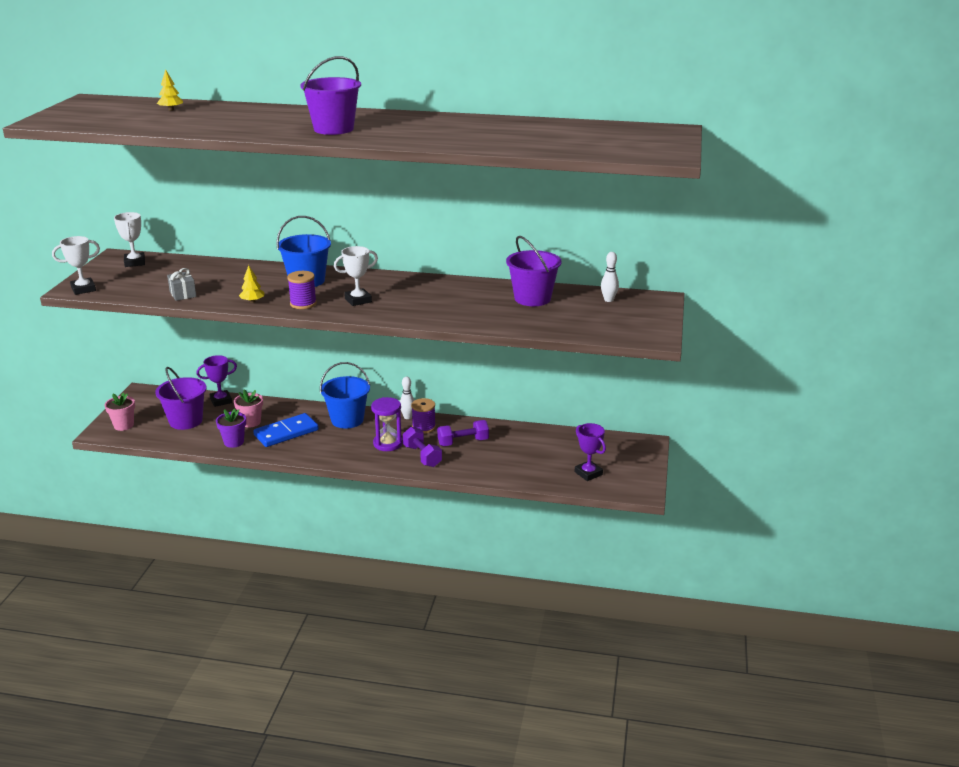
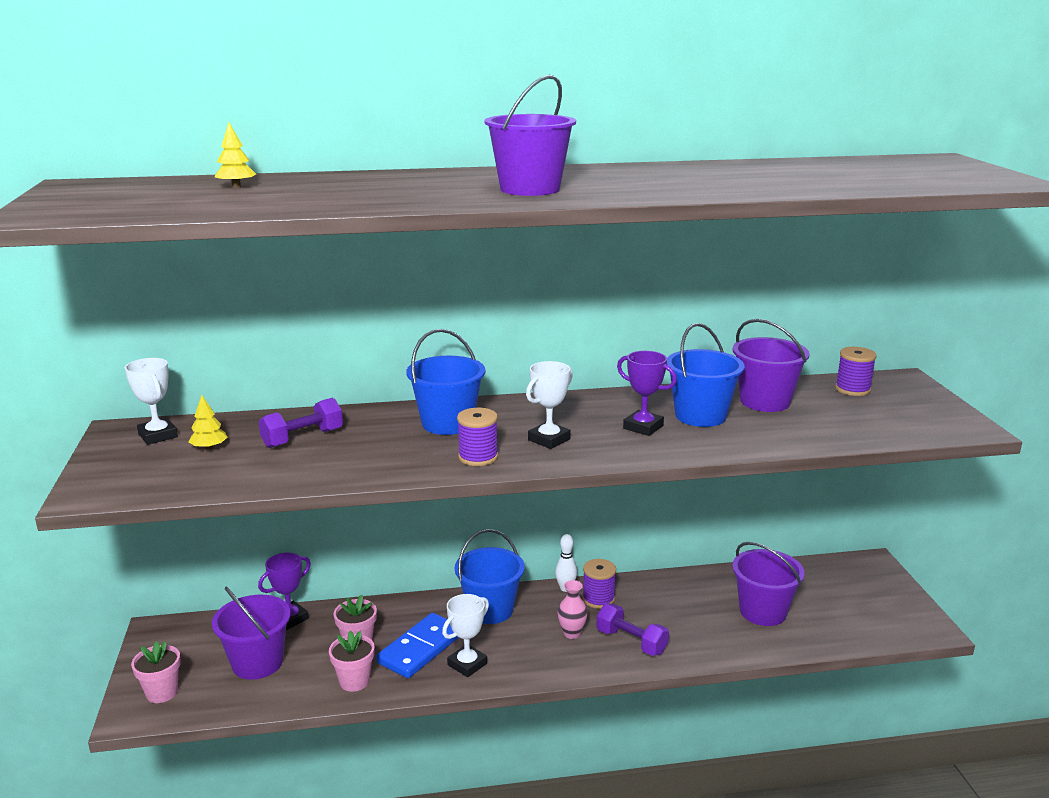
camera: 20 degrees left, 5 degrees down
(83, 289) = (105, 491): white trophy -> white trophy (467, 664)
(183, 294) = (280, 472): grey gift -> none
(234, 442) = (354, 681): purple flower pot -> pink flower pot
(252, 301) = (400, 466): yellow tree -> yellow tree (209, 447)
(388, 443) = (572, 633): purple hourglass -> pink vase
(463, 442) = (665, 609): purple dumbbell -> purple dumbbell (303, 438)
(475, 301) = (700, 416): none -> blue bucket
(530, 457) = (763, 612): none -> purple bucket
(588, 473) = (849, 618): purple trophy -> purple trophy (643, 427)
(608, 300) = (852, 389): white bowling pin -> purple spool

